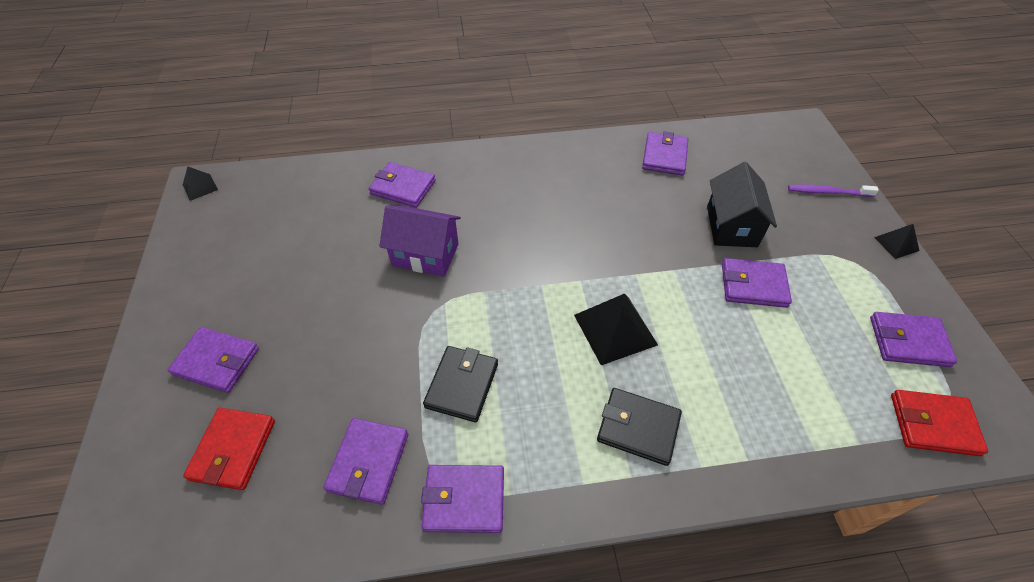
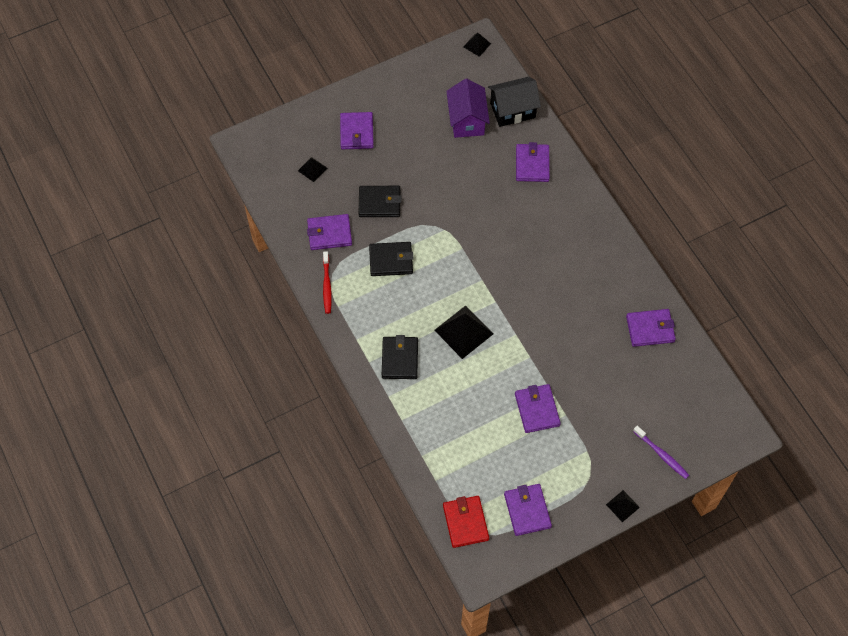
camera: 70 degrees right, 10 degrees up
(233, 450) = (312, 169): red wallet -> black pyramid
(356, 369) = (379, 203): none -> black wallet
(425, 255) = (477, 203): purple house -> purple house (467, 120)
(464, 500) = (327, 285): purple wallet -> red toothbrush
(731, 226) = (590, 389): black house -> black house (512, 110)
(827, 192) = (661, 455): purple toothbrush -> purple toothbrush turned 150 degrees clockwise

